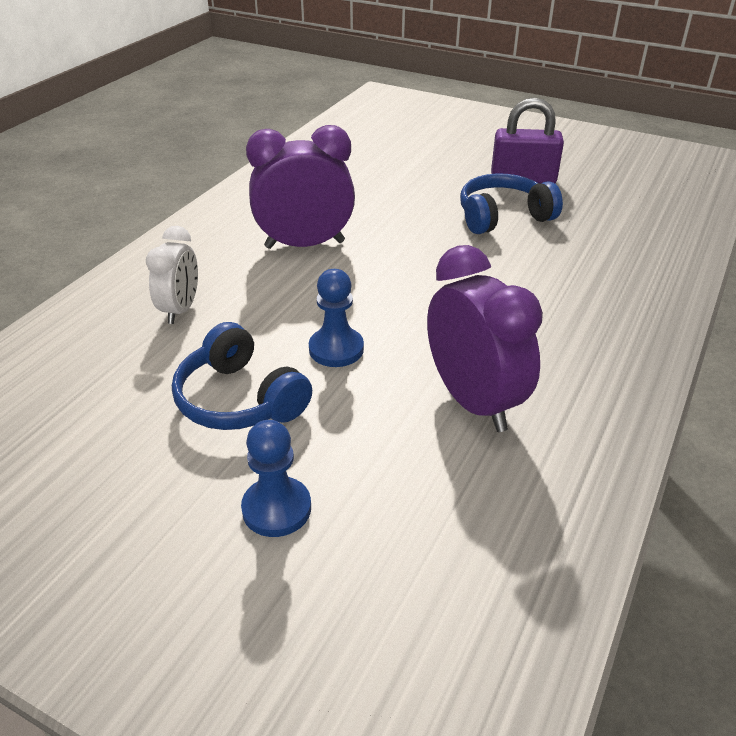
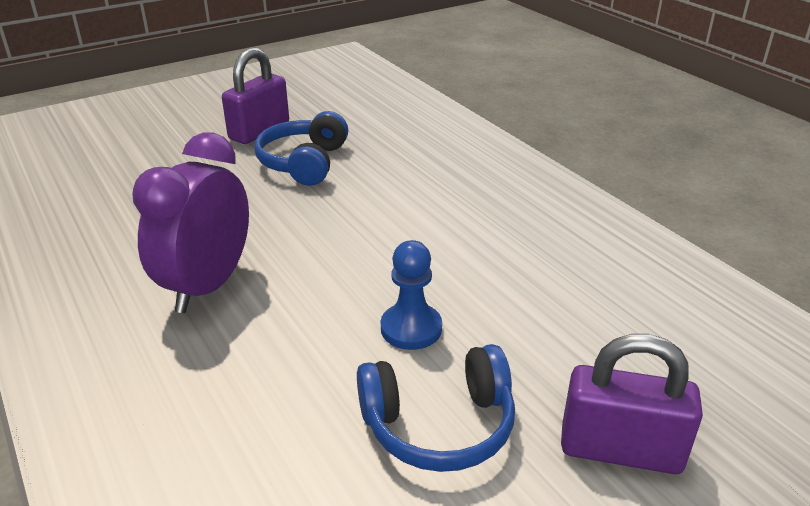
camera: 60 degrees left, 5 degrees down
(180, 309) = (227, 425): white clock -> none
(276, 509) = (620, 450): blue pawn -> purple padlock
(473, 402) = (545, 279): purple clock -> none

